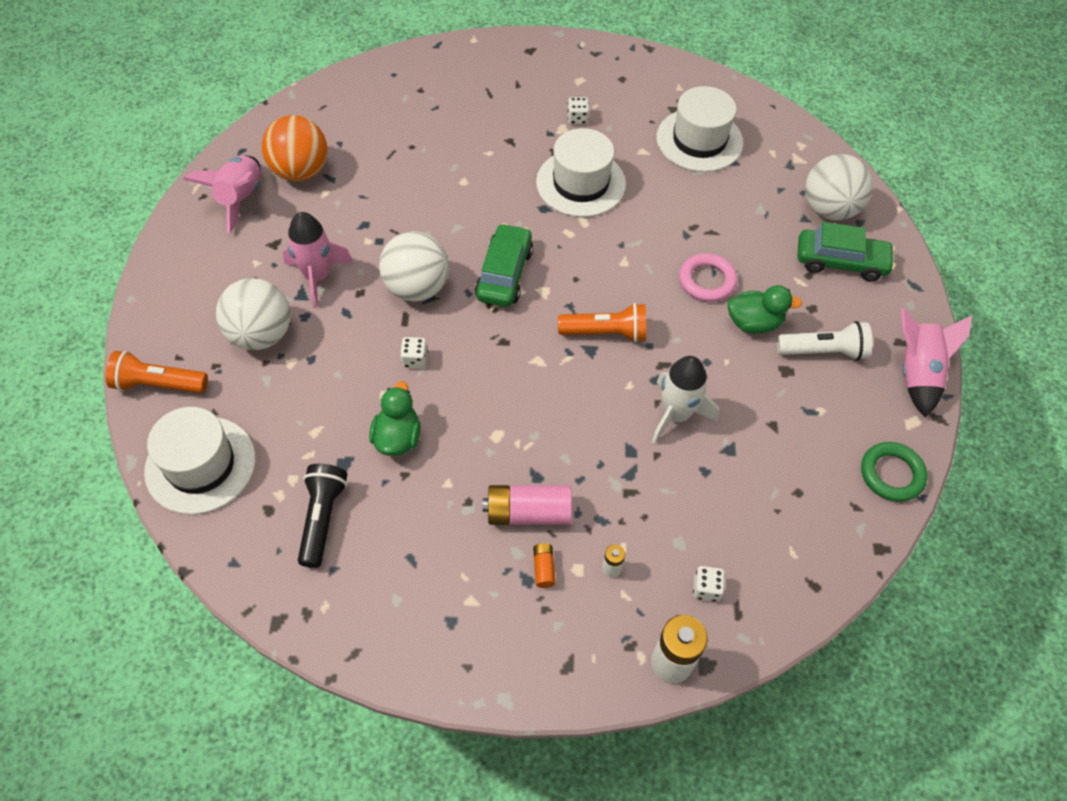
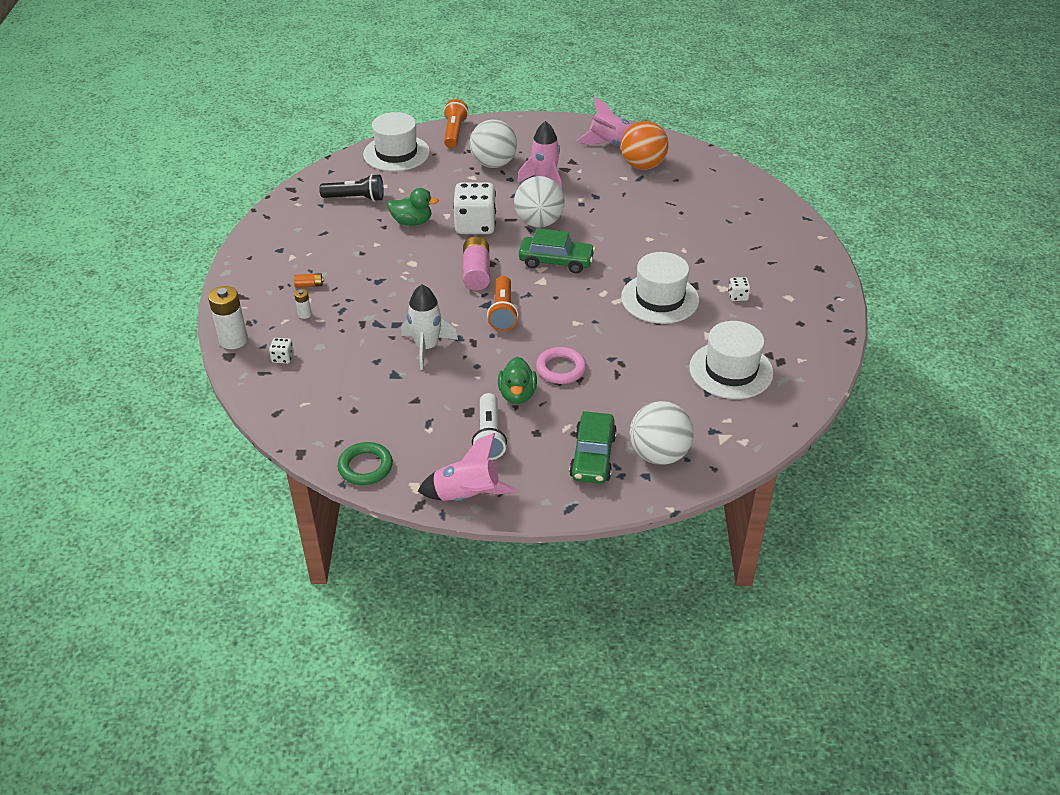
camera: 90 degrees right, 15 degrees down
(415, 359) = (475, 225): white dice -> white dice, size x2.33
(528, 512) = (351, 278): pink battery -> pink battery (476, 273)

